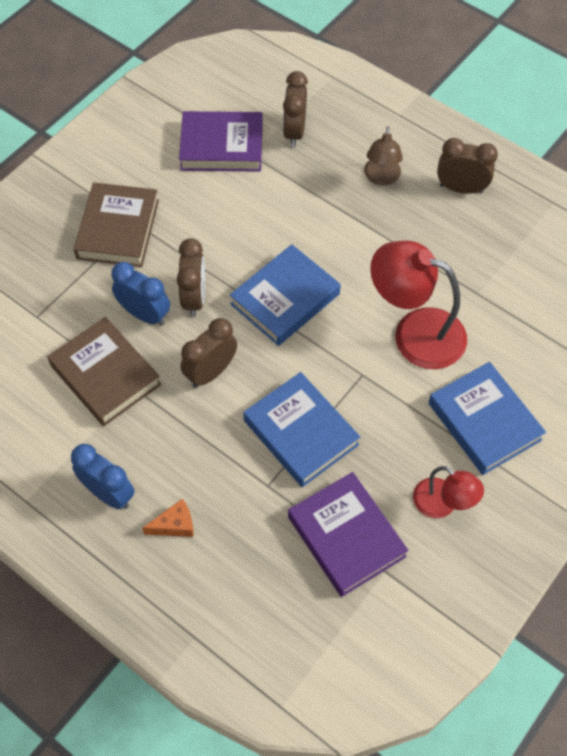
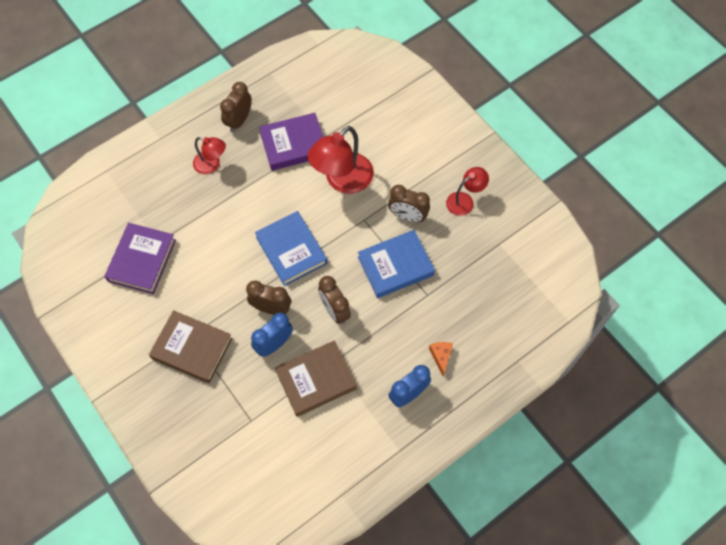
camera: 75 degrees left, 5 degrees up
(294, 132) = (148, 208): brown clock -> brown clock (407, 216)
(346, 536) = (472, 259): purple book -> purple book (294, 145)
(381, 178) = (212, 165): brown lamp -> red lamp
(484, 421) = (416, 162): blue book -> none

